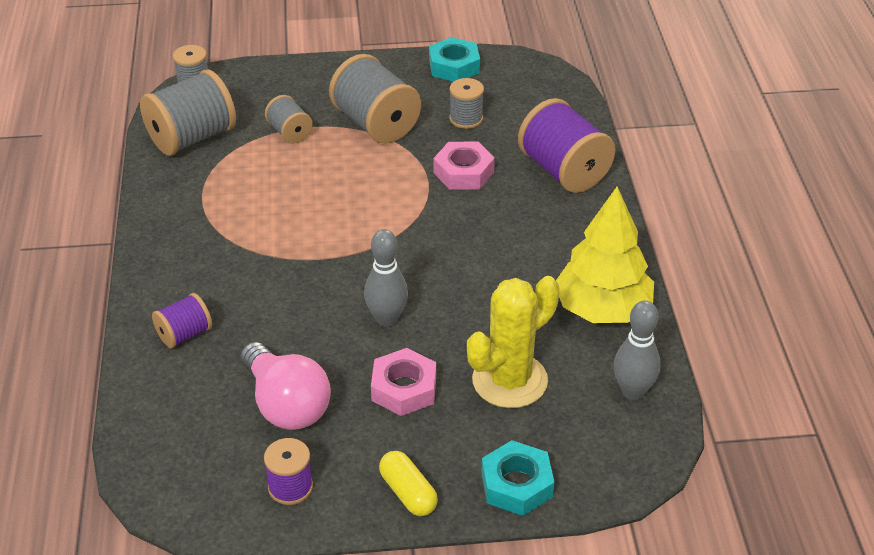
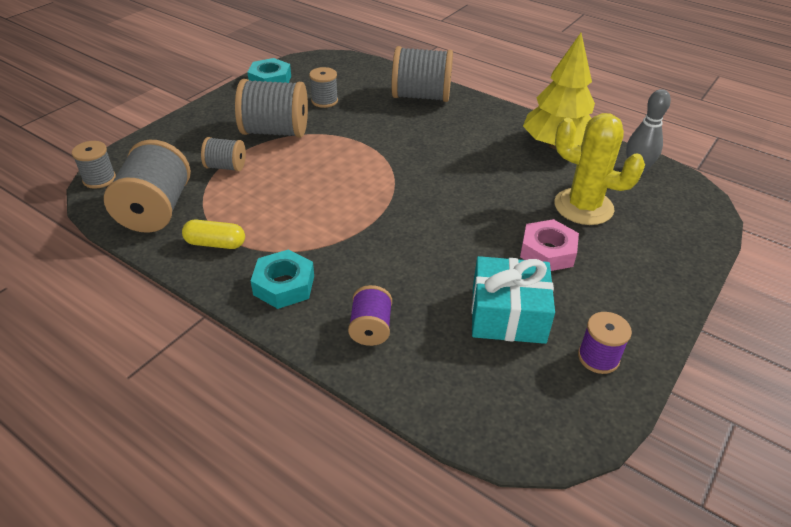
camera: 50 degrees left, 0 degrees up
(286, 405) = (508, 314): pink light bulb -> turquoise gift
(387, 319) = (471, 224): grey bowling pin -> none
(408, 493) = (651, 302): yellow capsule -> yellow capsule (215, 243)
(463, 172) = (372, 126): pink nut -> none
(509, 380) = (583, 207): yellow cactus -> yellow cactus turned 60 degrees counterclockwise
(516, 484) = (681, 252): turquoise nut -> turquoise nut (284, 285)
(563, 171) = (421, 96): purple spool -> grey spool

